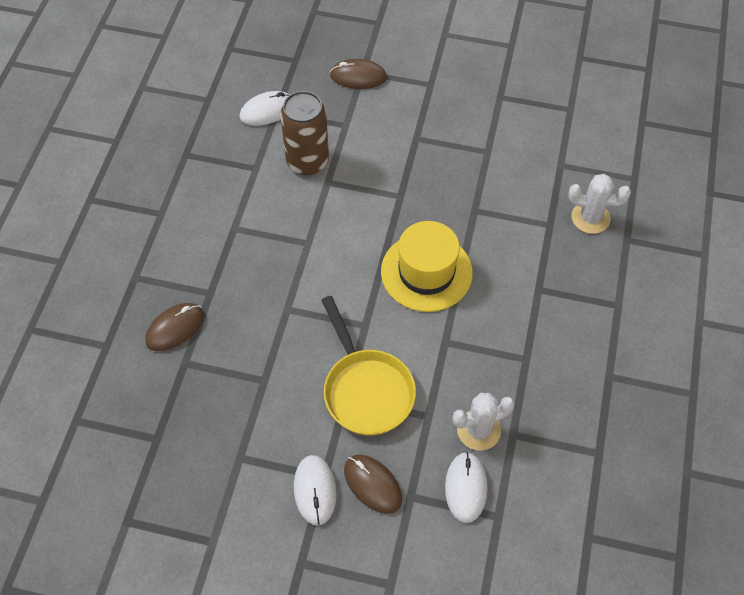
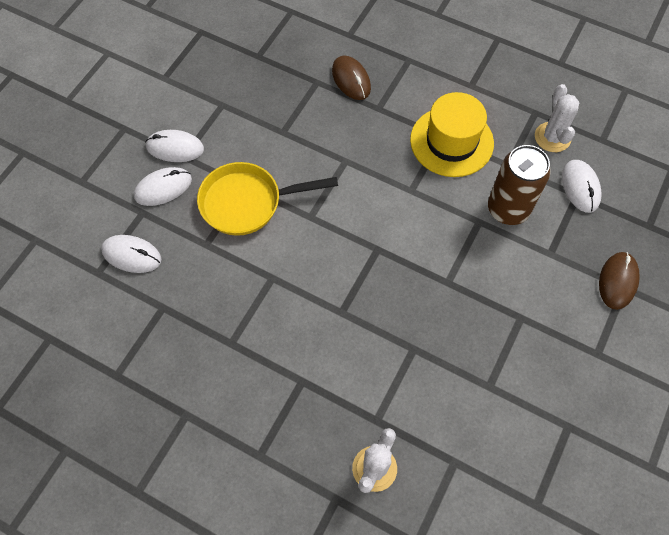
camera: 105 degrees right, 5 degrees up
(372, 484) = (163, 188): brown mouse -> white mouse
(426, 272) = (351, 282): yellow hat -> yellow hat (451, 141)
(478, 430) = (177, 280): white cactus -> white cactus (552, 137)

